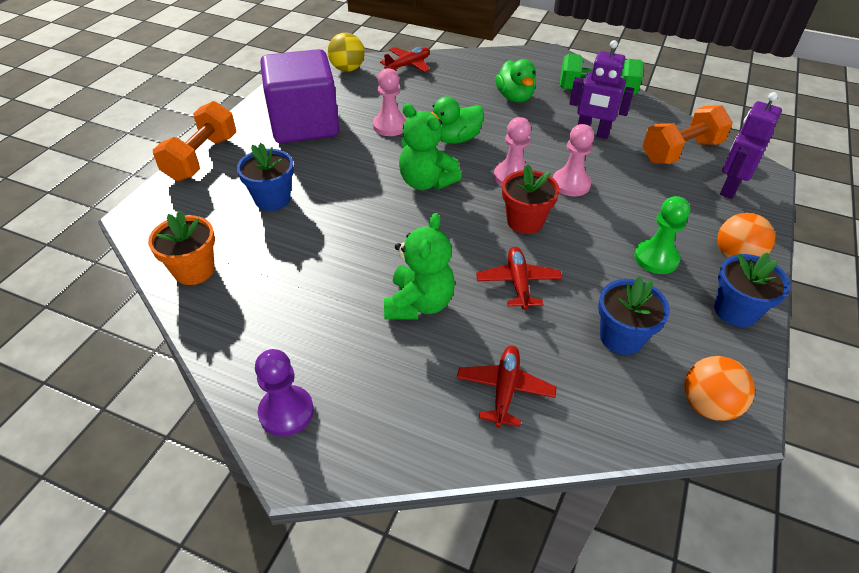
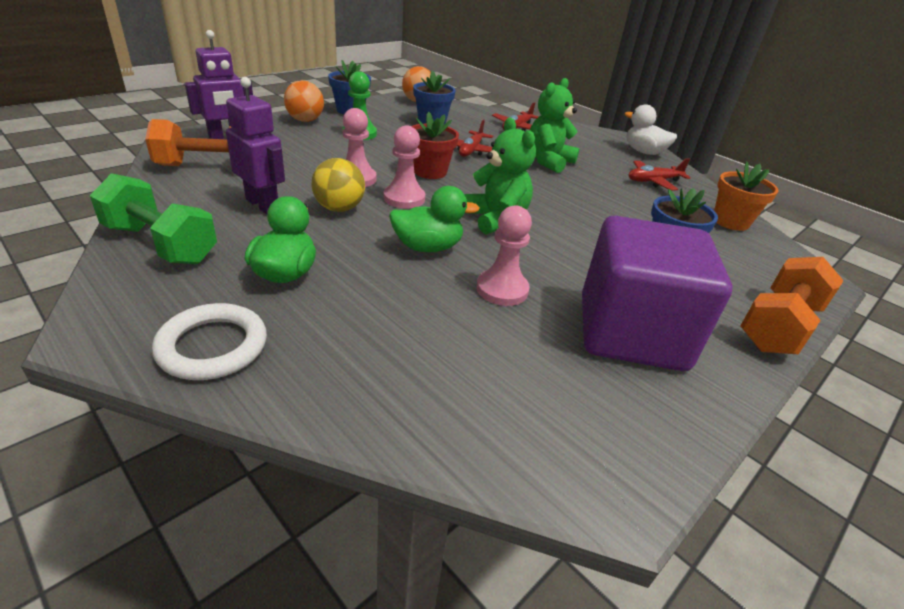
camera: 160 degrees left, 10 degrees down
(286, 412) = (644, 152): purple pawn -> white duck
(347, 69) = (529, 443): yellow ball -> yellow ball (339, 208)
(408, 65) = (393, 406): red plane -> red plane (653, 181)
(500, 62) = (212, 346): none -> white ring

